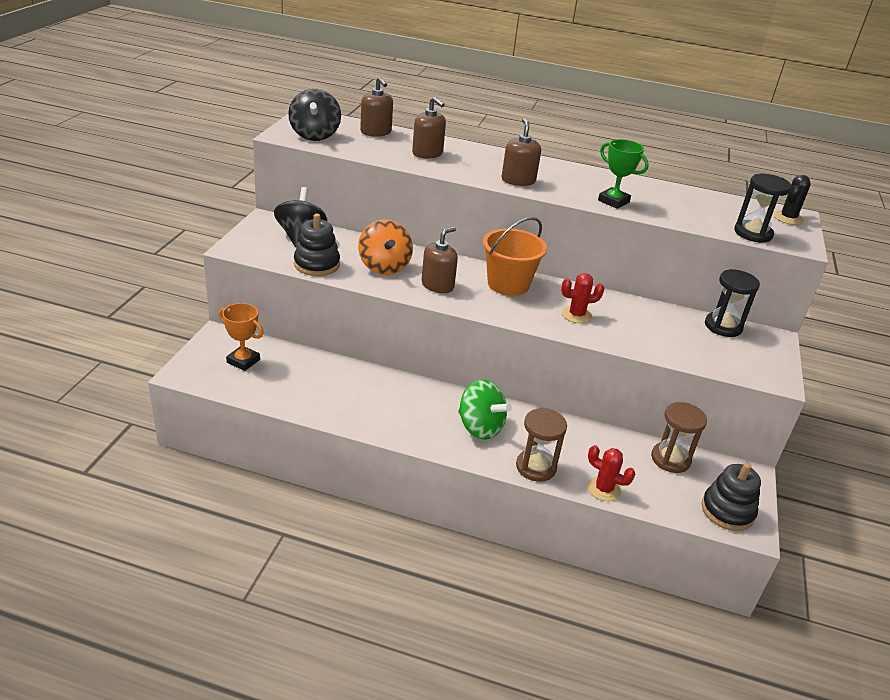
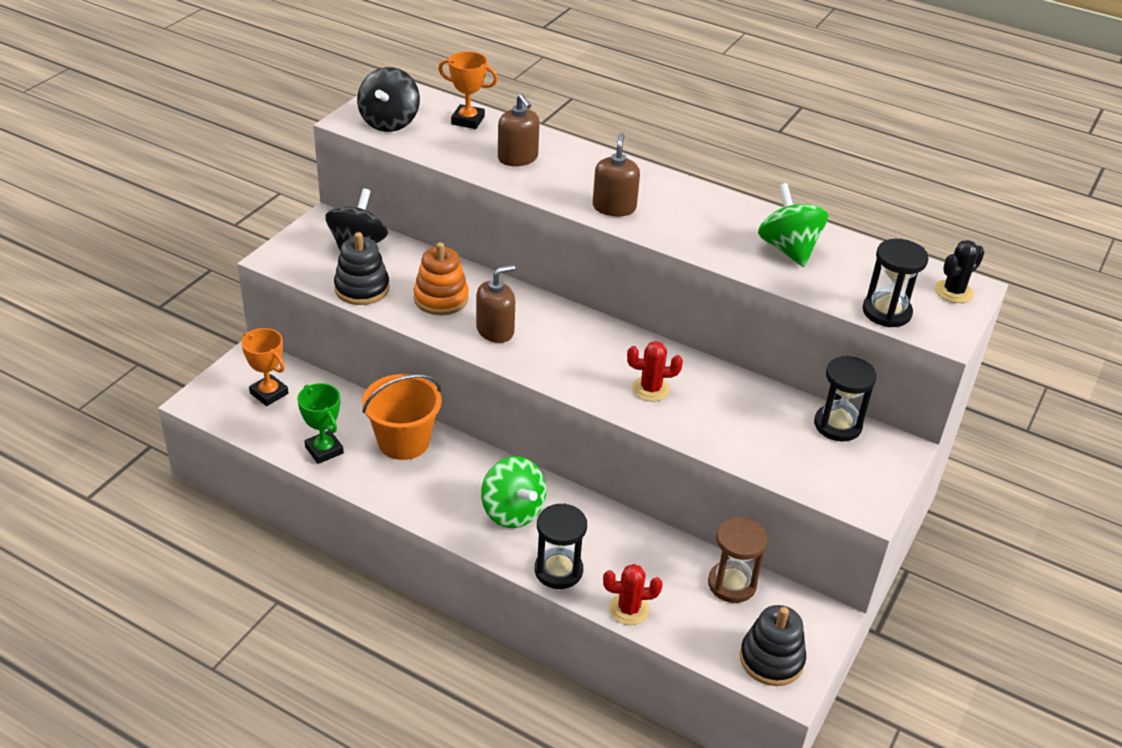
camera: 15 degrees right, 5 degrees up
(376, 132) = (468, 120): brown soap dispenser -> orange trophy
(384, 266) = (441, 298): orange spinning top -> orange stacking toy
(508, 284) = (584, 337): orange bucket -> orange bucket (403, 441)
(536, 467) = (558, 570): brown hourglass -> black hourglass
(603, 489) = (629, 609): red cactus -> red cactus turned 45 degrees counterclockwise
(613, 201) = (723, 248): green trophy -> green trophy (324, 450)
(659, 199) = (788, 249): none -> green spinning top

